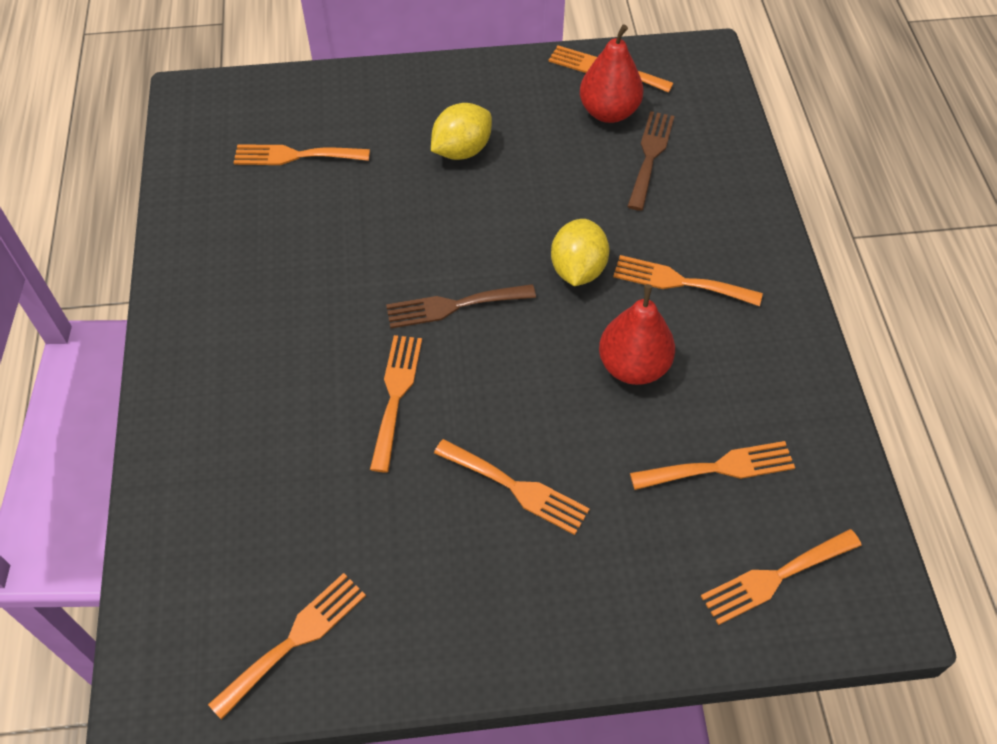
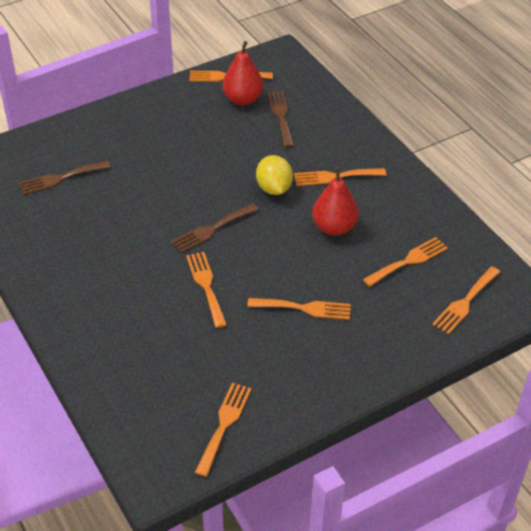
camera: 25 degrees left, 10 degrees down
(295, 156) = (60, 178): orange fork -> brown fork
(462, 150) = (165, 145): yellow lemon -> none

